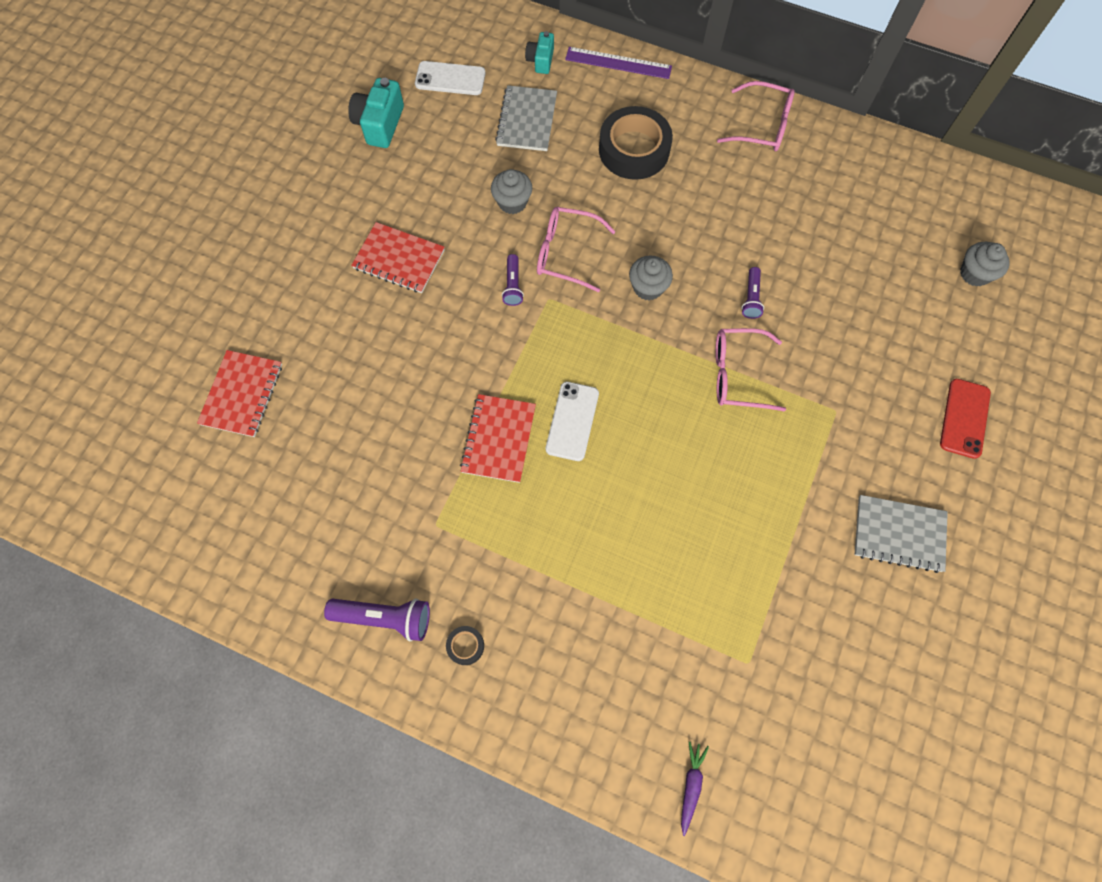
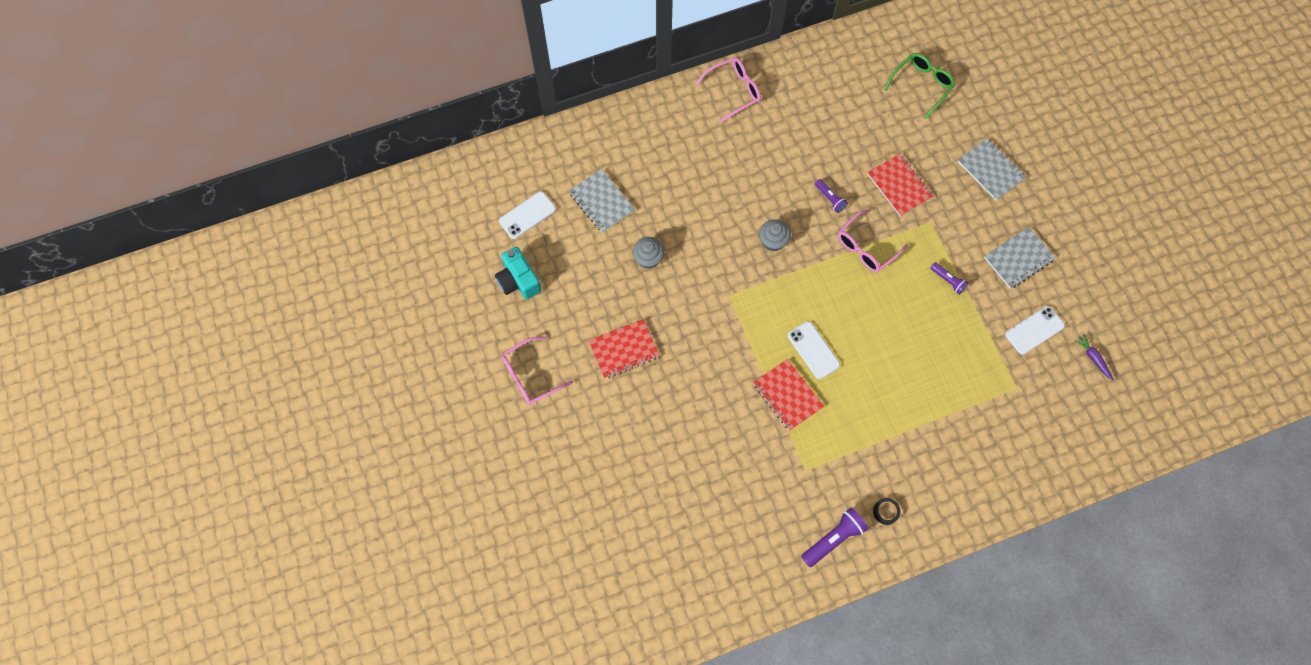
camera: 45 degrees left, 0 degrees up
(242, 394) = (627, 505): red notebook -> red notebook (899, 186)
(513, 285) = (702, 306): purple flashlight -> purple flashlight (948, 280)
(540, 60) = (568, 157): turquoise camera -> none
(565, 253) = (710, 261): pink glasses -> pink glasses (530, 376)
(618, 63) = (614, 120): purple ruler -> none
(634, 150) = (680, 167): black tape -> none
(691, 785) = (1049, 469): purple carrot -> purple carrot (1093, 358)
(836, 623) = (1034, 330): none -> white phone
(964, 418) = (990, 170): red phone -> grey notebook
(974, 273) = (921, 85): grey cupcake -> green glasses

